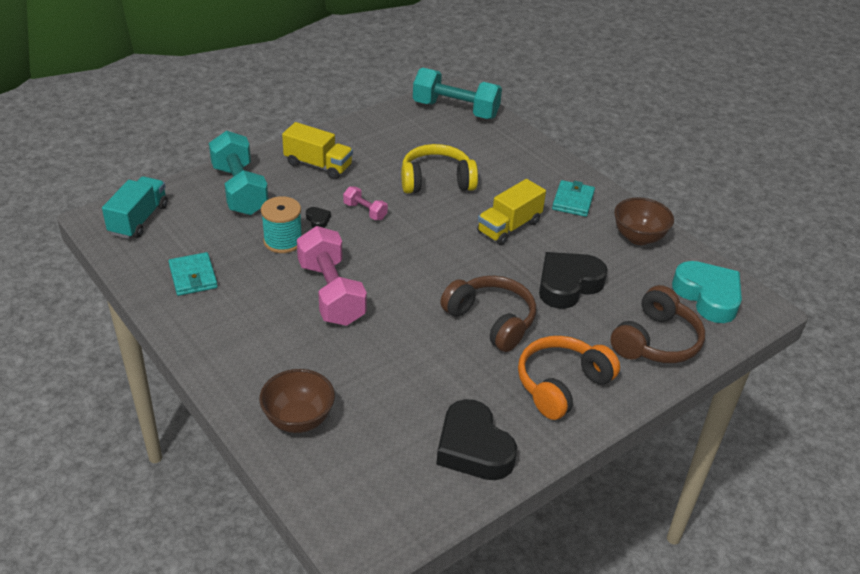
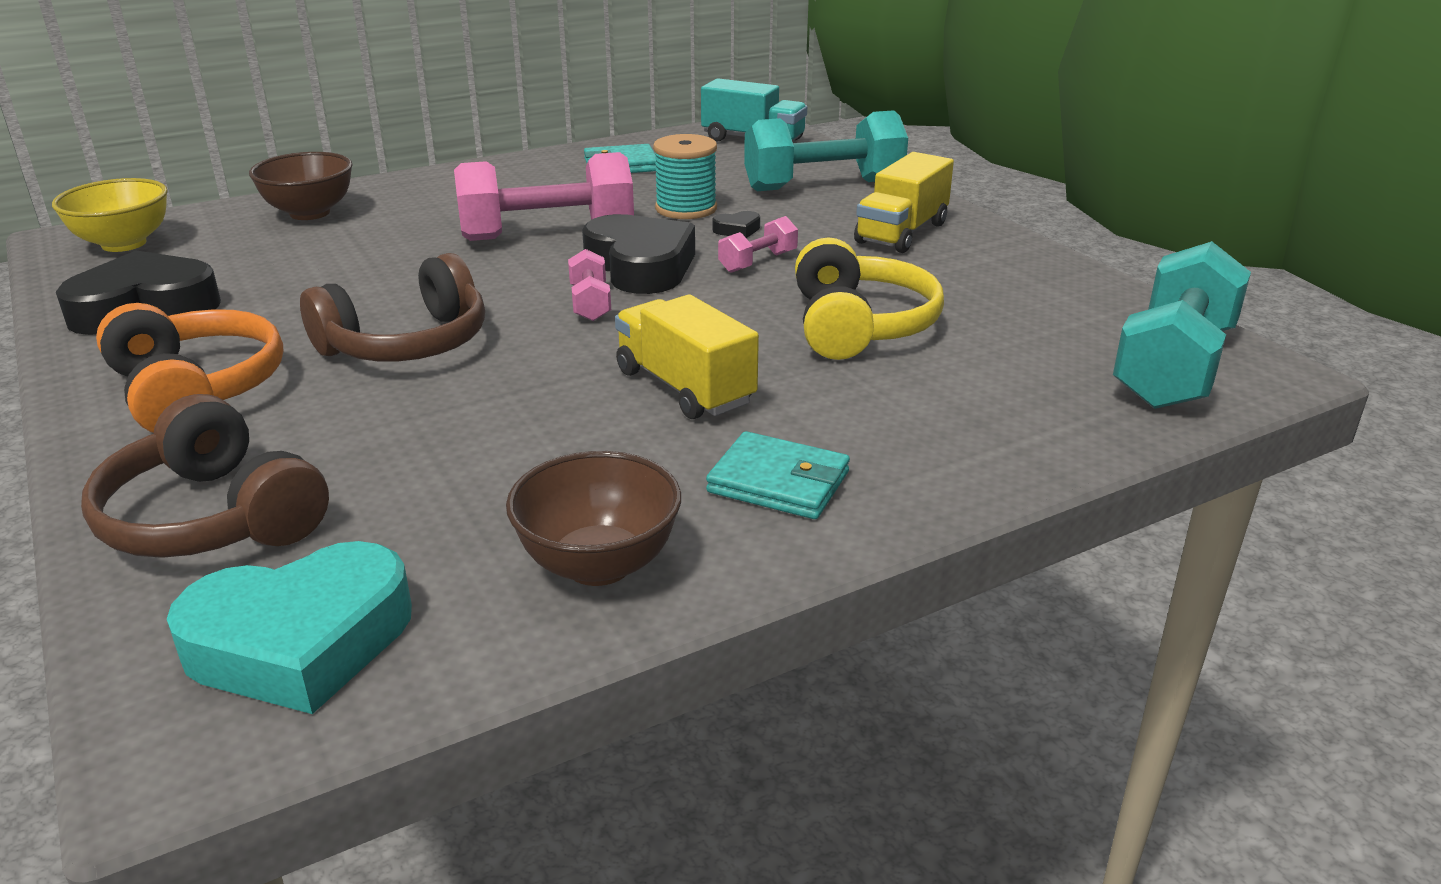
camera: 100 degrees right, 10 degrees down
(370, 508) = (124, 244): none -> yellow bowl
(429, 264) = (590, 303): none -> pink dumbbell
(568, 285) = (463, 432): black heart -> black heart (640, 266)

